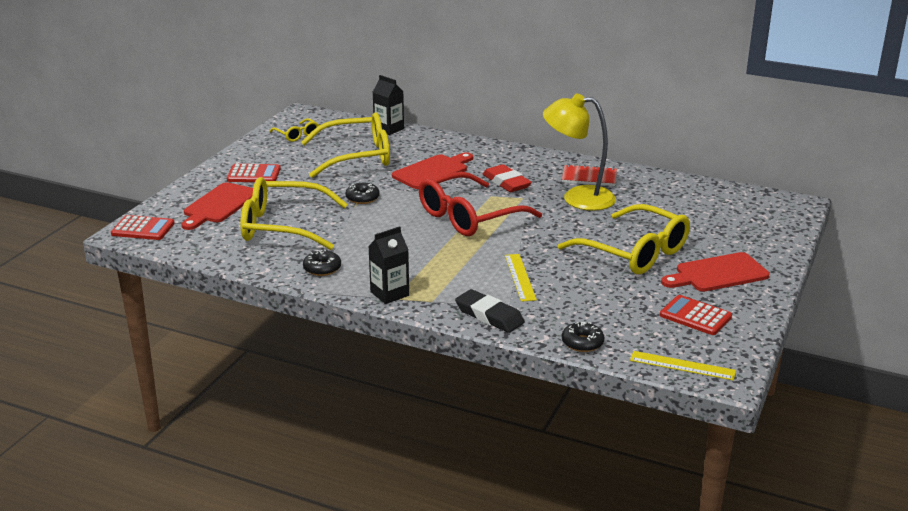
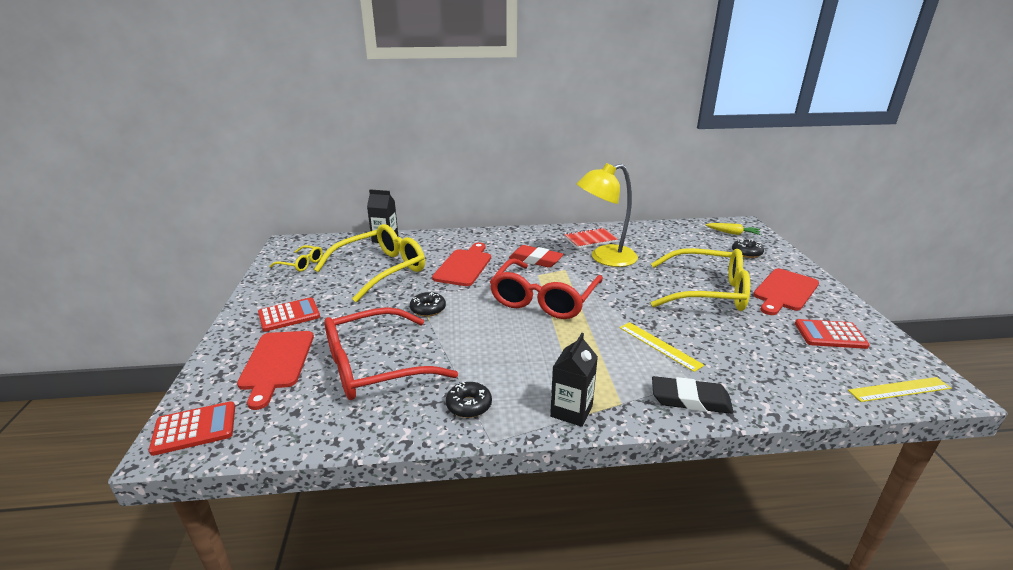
camera: 30 degrees left, 0 degrees up
(283, 226) = (376, 366): yellow glasses -> red glasses
(582, 343) = (801, 398): black donut -> black donut (746, 253)
(764, 209) = (732, 233): none -> yellow carrot

